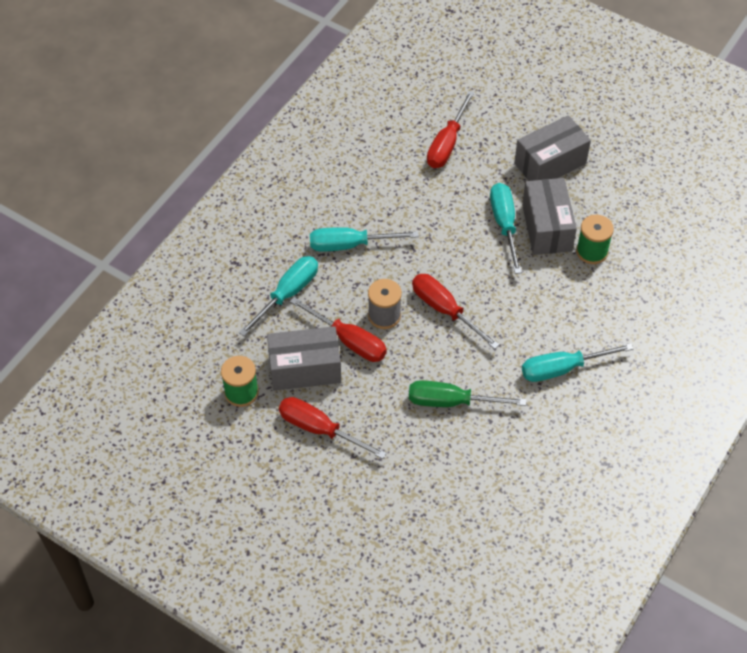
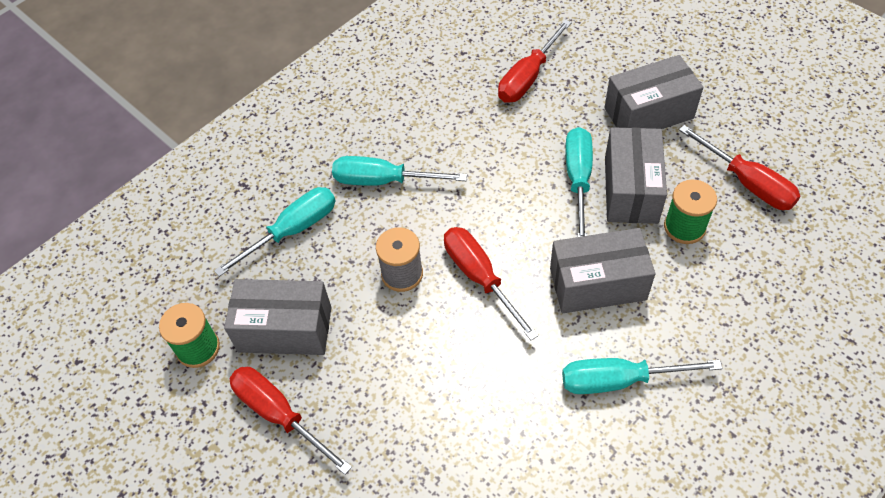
camera: 15 degrees right, 0 degrees up
(349, 341) = (350, 300): red screwdriver -> red screwdriver (747, 183)
(451, 402) = (460, 404): green screwdriver -> none
(534, 302) = (597, 284): none -> grey box

